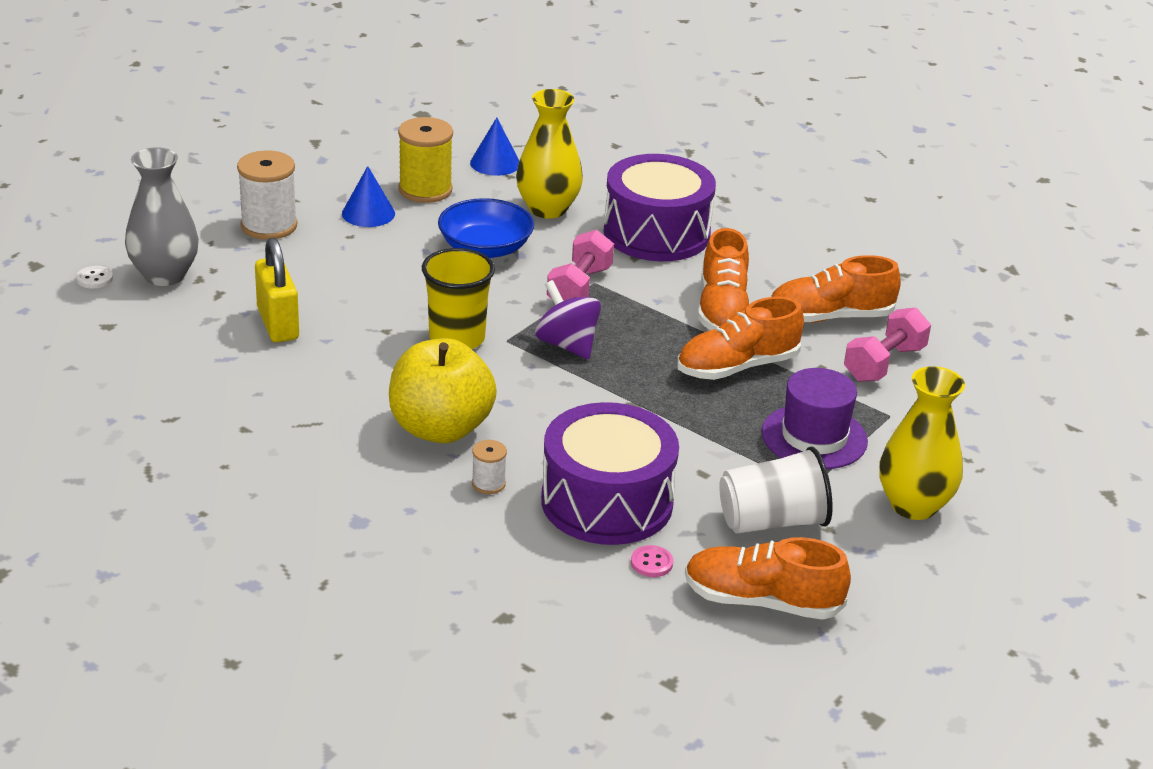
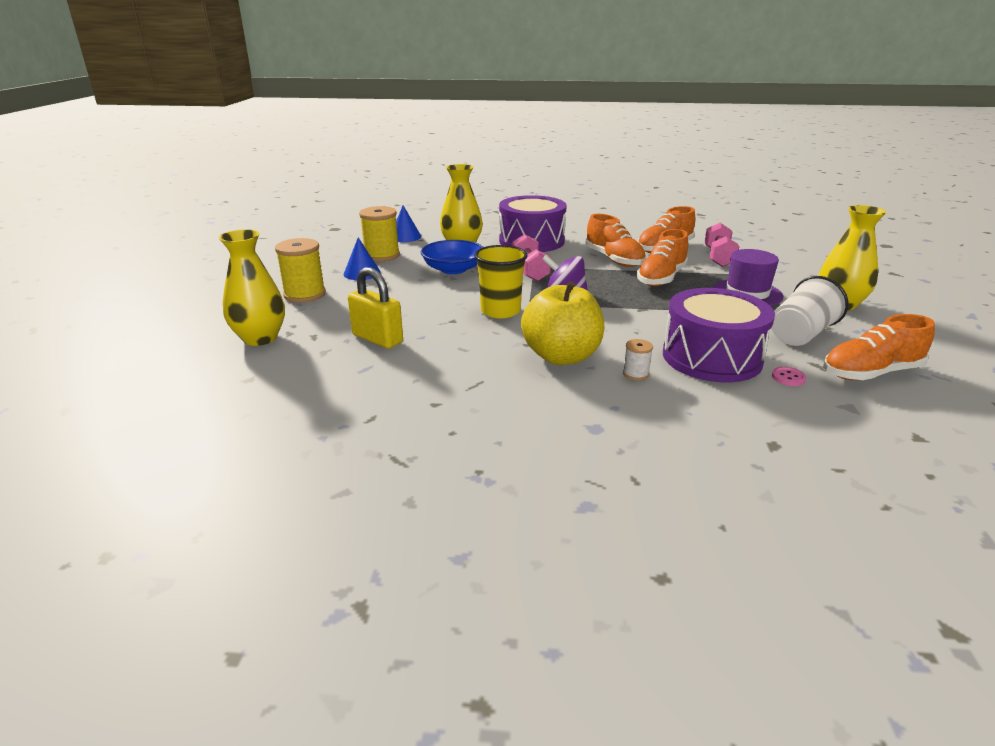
camera: 30 degrees left, 5 degrees down
(94, 279) = (205, 356): white button -> none
(164, 275) = (260, 338): grey vase -> yellow vase
(269, 226) = (304, 294): white spool -> yellow spool

